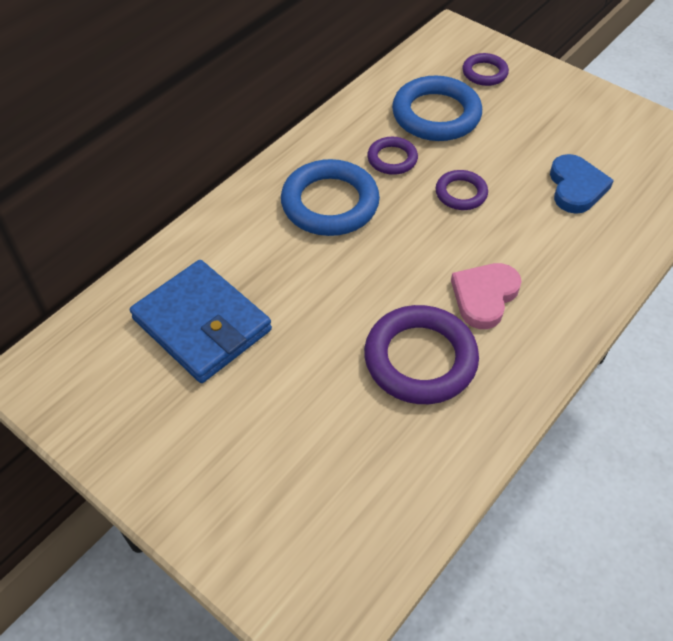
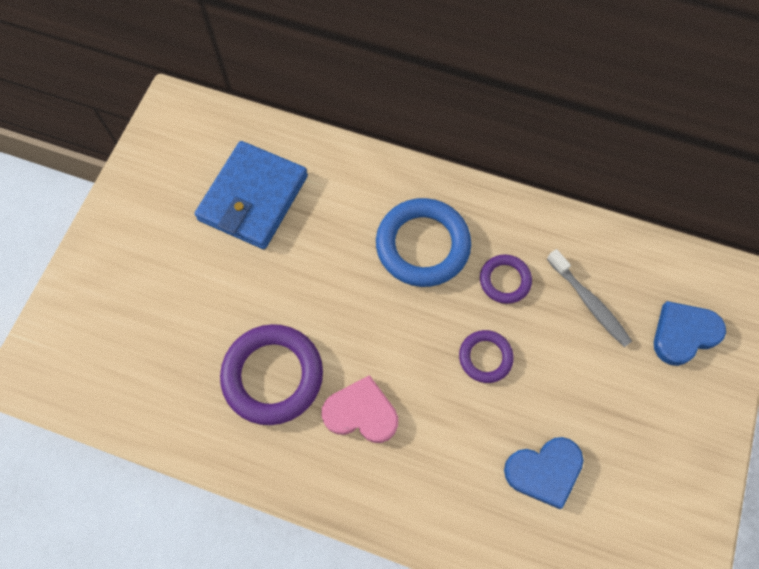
camera: 70 degrees right, 15 degrees up
(436, 114) = (589, 303): blue ring -> grey toothbrush
(484, 73) = (683, 334): purple ring -> blue heart

